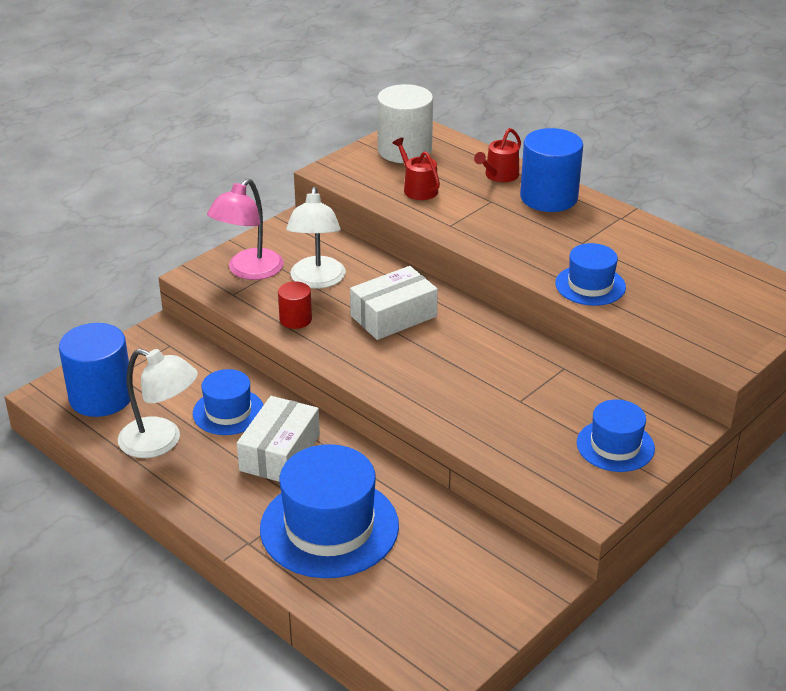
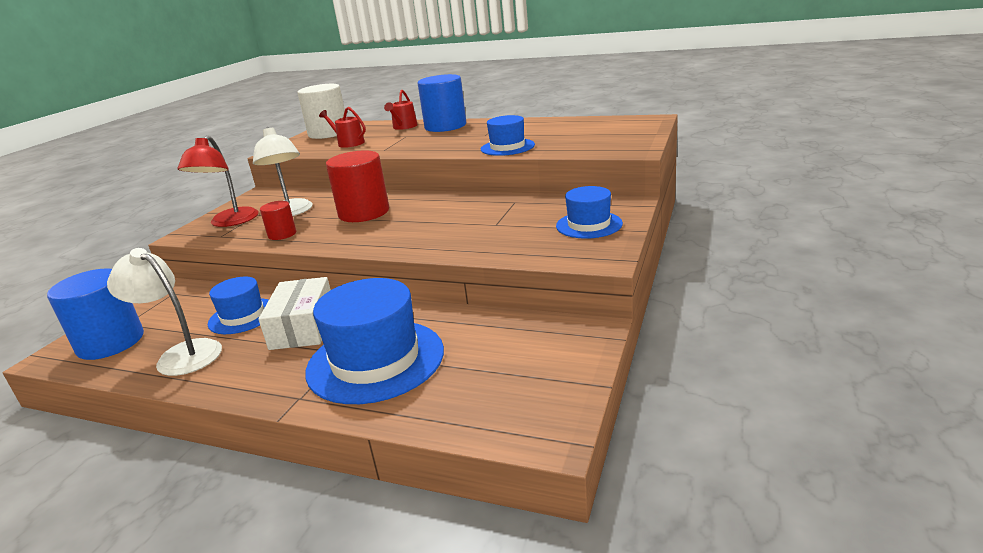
camera: 20 degrees left, 10 degrees down
(161, 442) = (181, 354): white lamp -> white lamp turned 150 degrees counterclockwise
(249, 271) = (230, 222): pink lamp -> red lamp
(393, 316) = (364, 213): white box -> red cylinder

